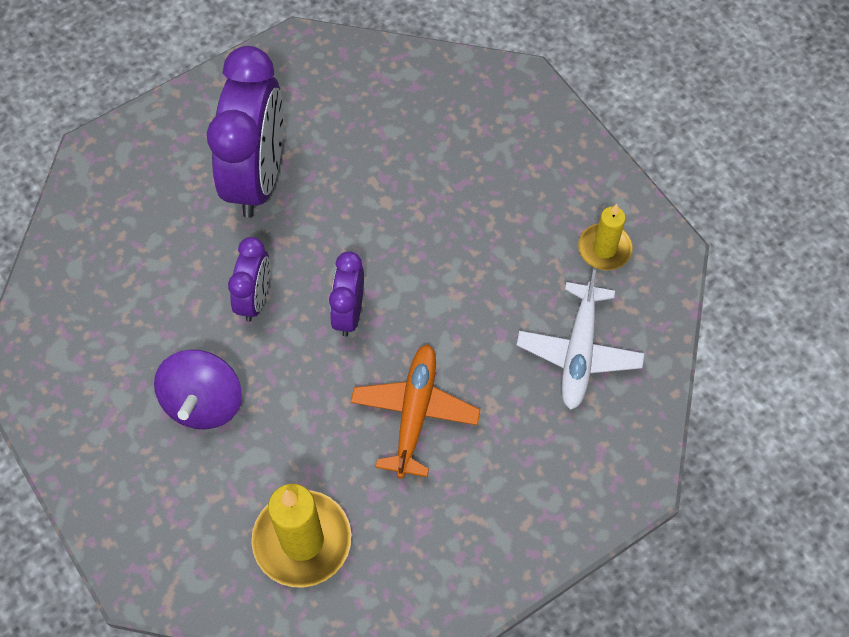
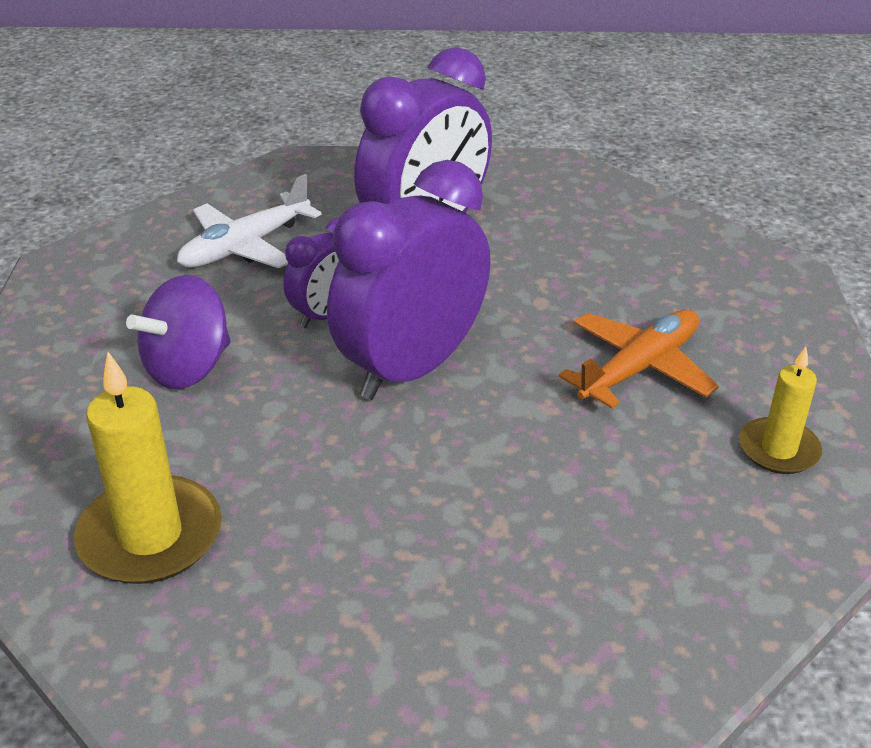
camera: 35 degrees right, 25 degrees down
(349, 313) = (412, 368): purple clock -> purple clock, size x1.95
(414, 414) = (397, 487): orange plane -> orange plane (639, 368)
(579, 352) = (661, 531): white plane -> white plane (246, 246)

